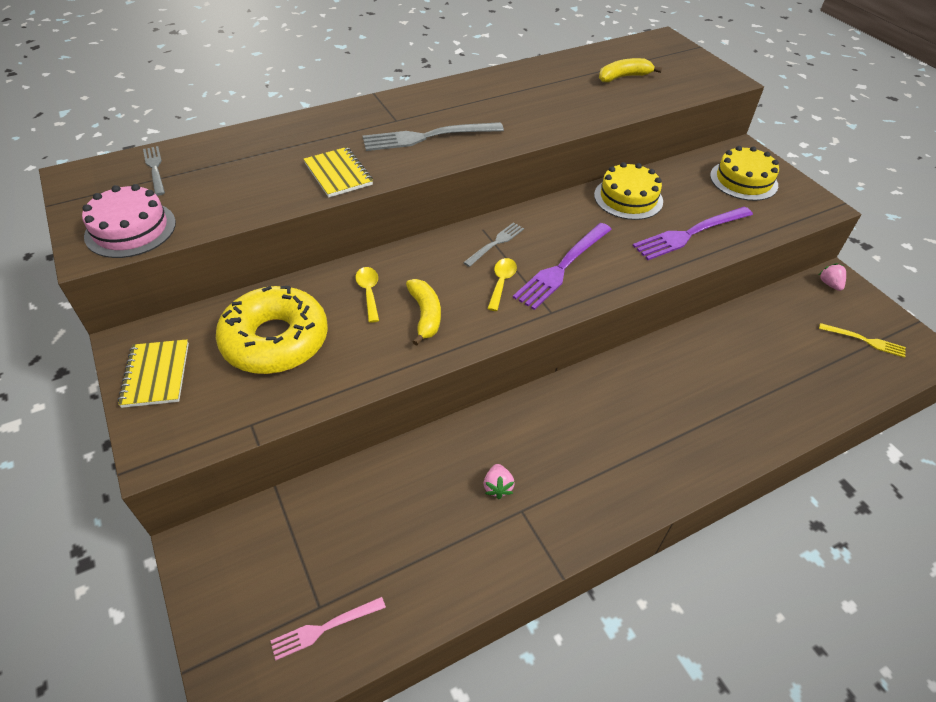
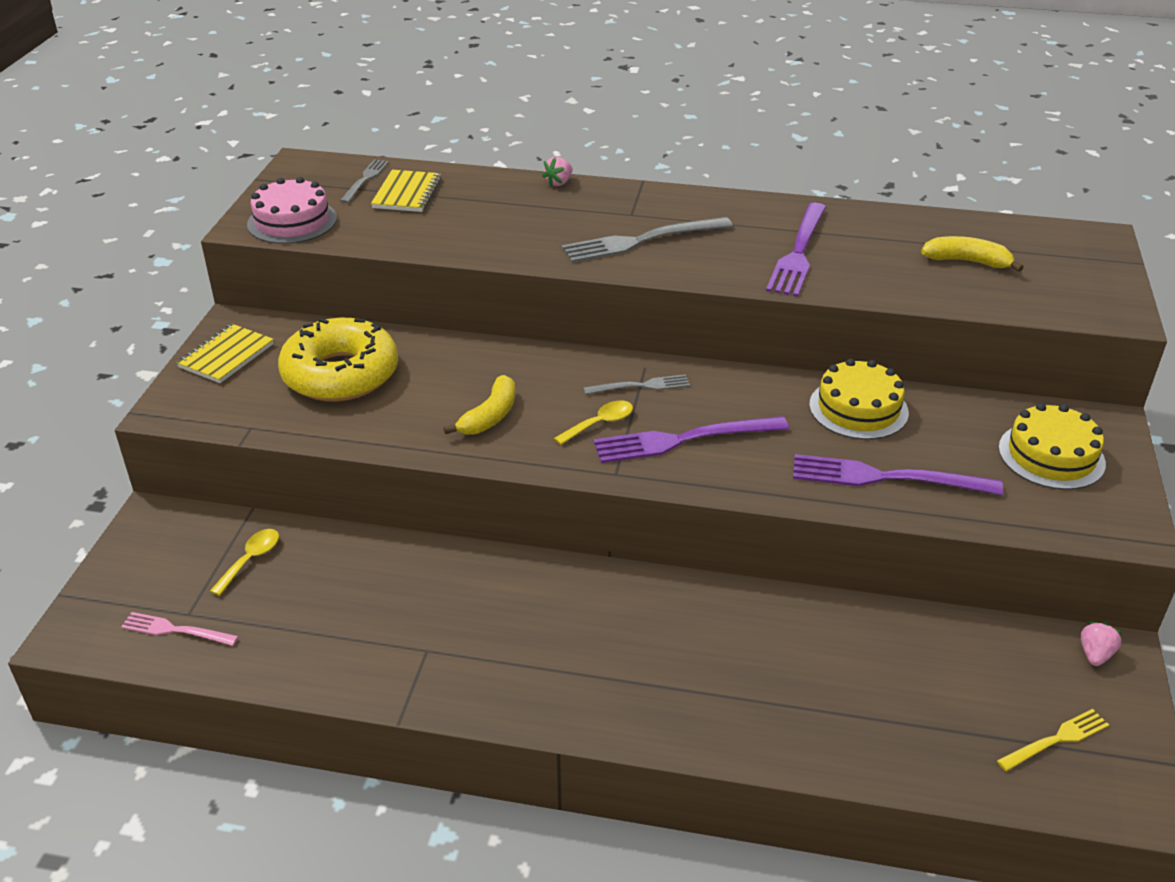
camera: 40 degrees right, 10 degrees down
(338, 174) = (511, 243): yellow notebook -> yellow notebook (407, 193)
(369, 292) = (463, 373): yellow spoon -> yellow spoon (251, 560)
(426, 137) = (640, 241): grey fork -> grey fork turned 45 degrees counterclockwise
(497, 487) = (429, 618): pink strawberry -> pink strawberry (559, 182)
(531, 107) = (798, 253): none -> purple fork
(866, 341) = (1057, 739): yellow fork -> yellow fork turned 90 degrees counterclockwise

